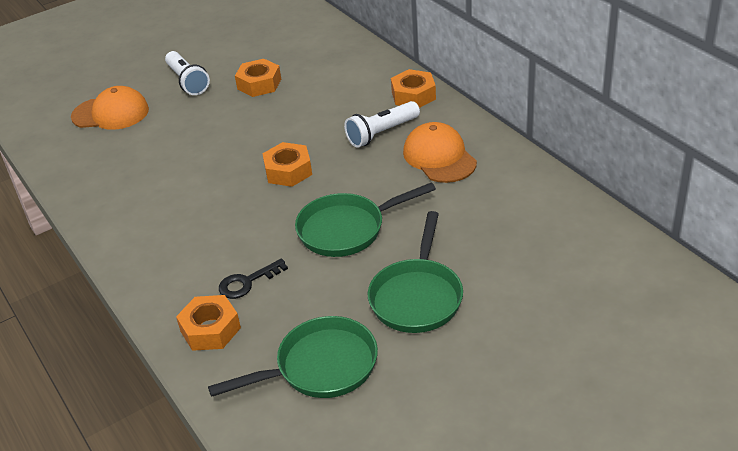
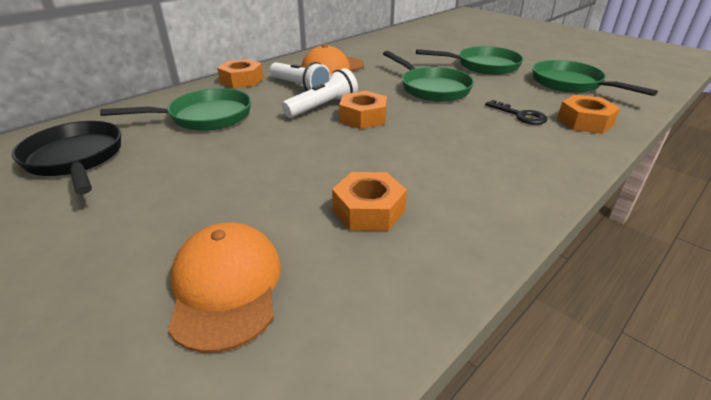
camera: 105 degrees left, 5 degrees down
(187, 82) = (150, 216): white flashlight -> white flashlight (323, 107)
(259, 84) = (187, 154): orange nut -> orange nut (369, 210)
(274, 42) = (76, 159): none -> black pan
(325, 84) = (205, 117): none -> green pan

